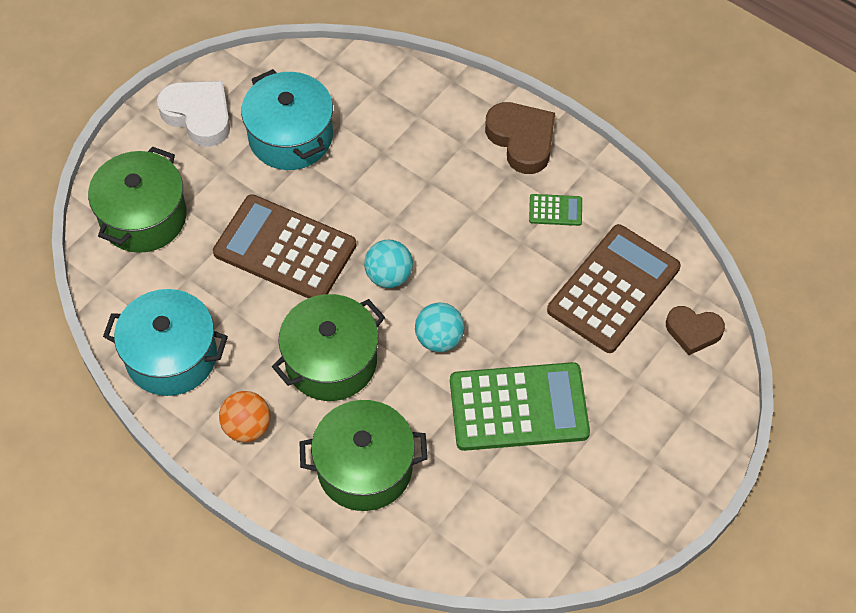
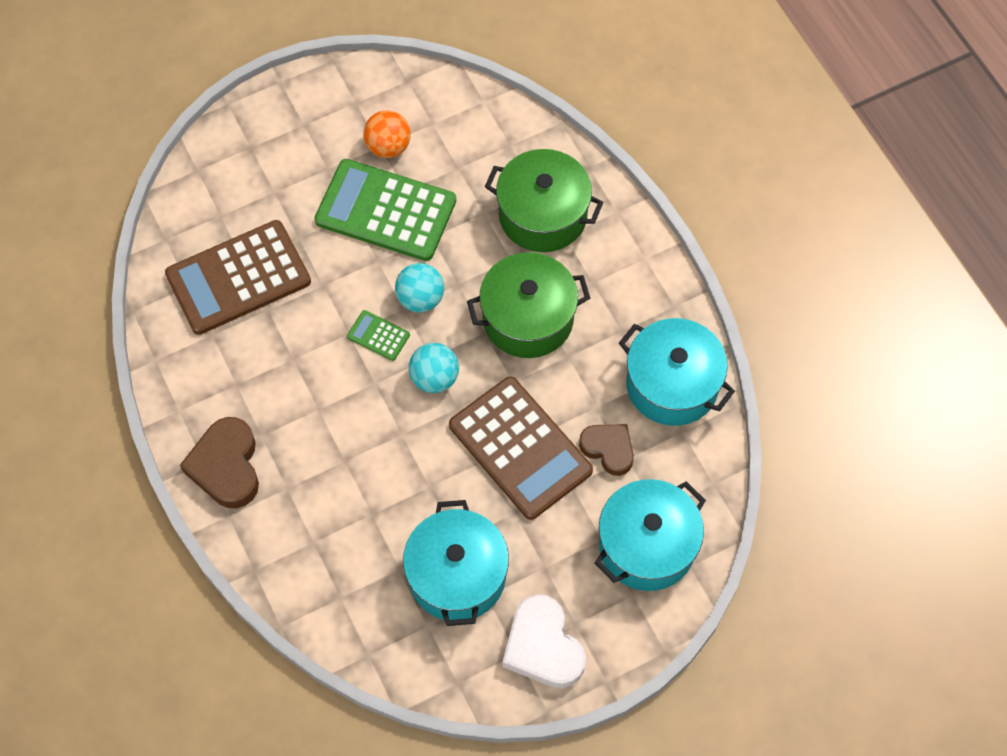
camera: 155 degrees left, 5 degrees up
(143, 217) = (647, 546): green pot -> turquoise pot
(247, 427) = (628, 290): orange ball -> orange ball (388, 146)
(555, 210) = (241, 376): green calculator -> green calculator (378, 336)
(693, 331) = (195, 212): brown heart -> brown heart (608, 449)

